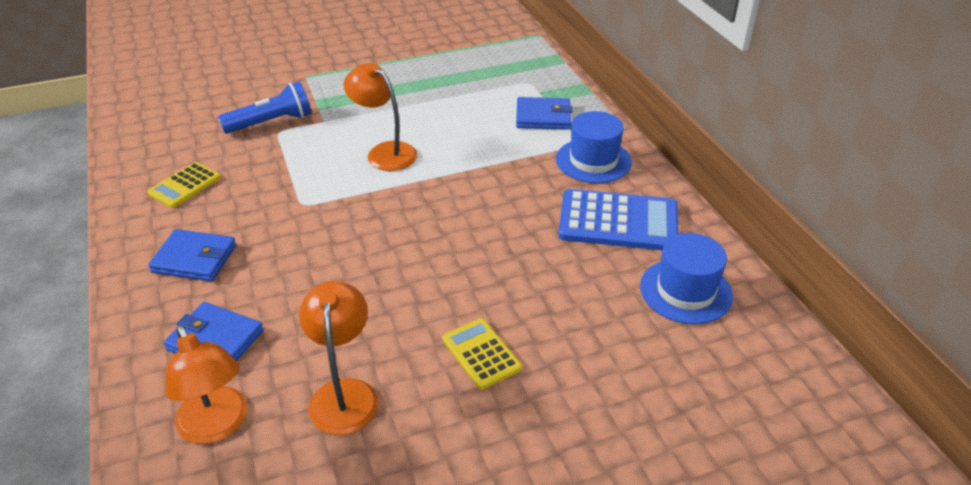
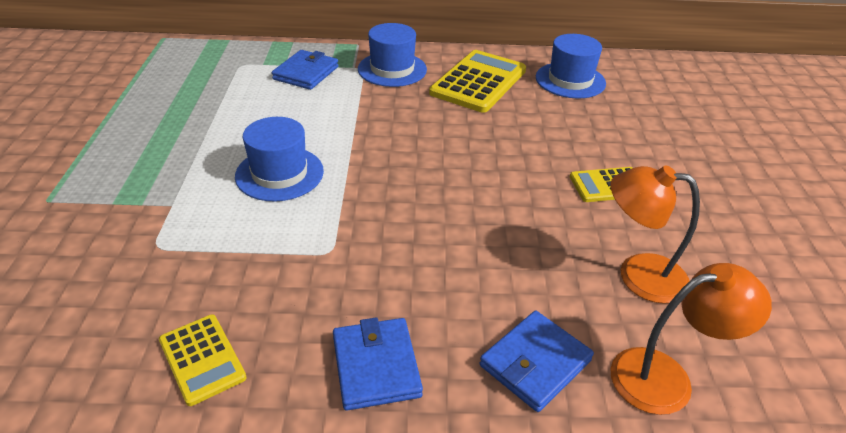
camera: 70 degrees left, 0 degrees up
(194, 259) = (376, 366): blue wallet -> blue wallet turned 45 degrees counterclockwise
(272, 122) = (128, 249): blue flashlight -> none
(384, 152) = (279, 173): orange lamp -> blue hat
(618, 221) = (478, 82): blue calculator -> yellow calculator

